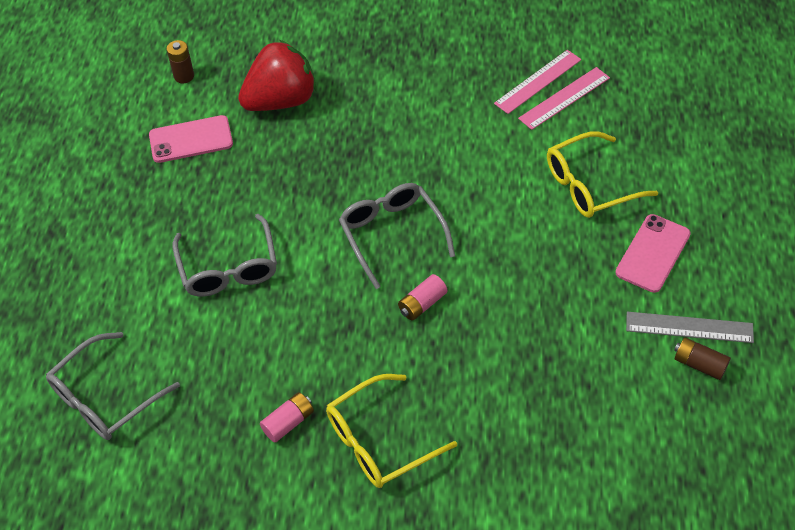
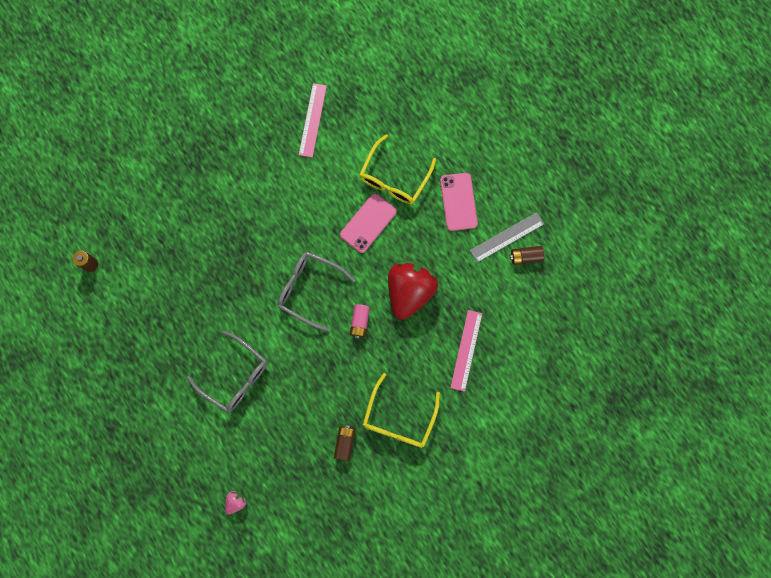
camera: 40 degrees left, 25 degrees up
(105, 397) = (236, 501): grey glasses -> pink strawberry
(191, 139) = (136, 307): pink phone -> pink phone (368, 223)
(281, 101) = (168, 241): red strawberry -> red strawberry (409, 291)
(288, 422) = (344, 443): pink battery -> brown battery
(564, 98) = (337, 122): pink ruler -> pink ruler (466, 350)

